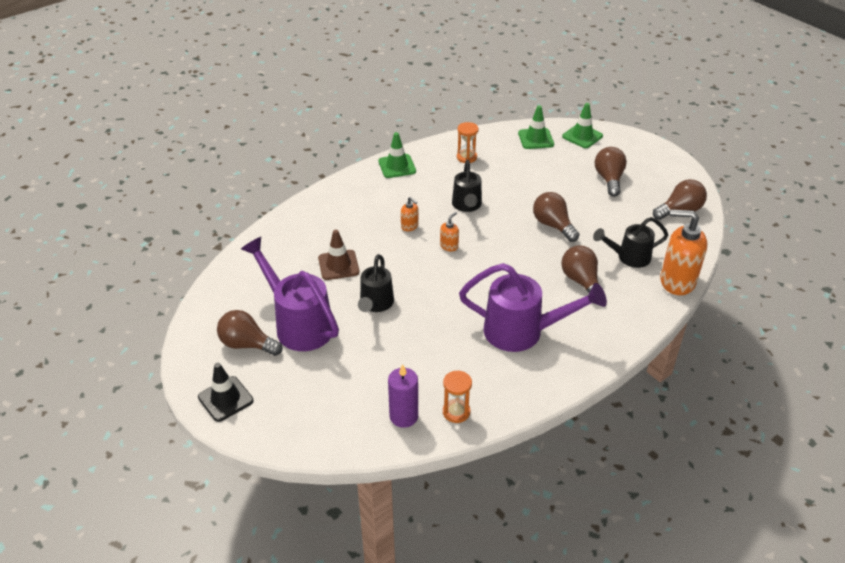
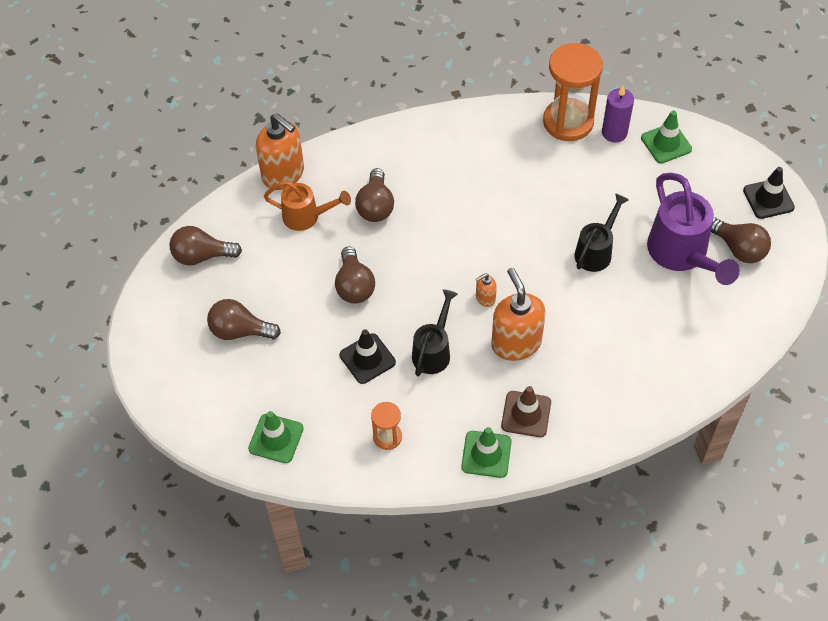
camera: 155 degrees left, 15 degrees up
(338, 265) = (618, 315): brown traffic cone -> brown traffic cone (526, 414)
(409, 226) = (516, 343): orange soap dispenser -> orange soap dispenser, size x2.19
(456, 412) = (568, 122): orange hourglass -> orange hourglass, size x2.03
(510, 189) = (367, 359): none -> black traffic cone
(522, 332) = (468, 173): purple watering can -> none
(582, 136) = (212, 420): green traffic cone -> green traffic cone (666, 143)
(609, 179) = (240, 331): brown light bulb -> brown light bulb turned 75 degrees clockwise
(629, 257) = (306, 217): black watering can -> orange watering can

